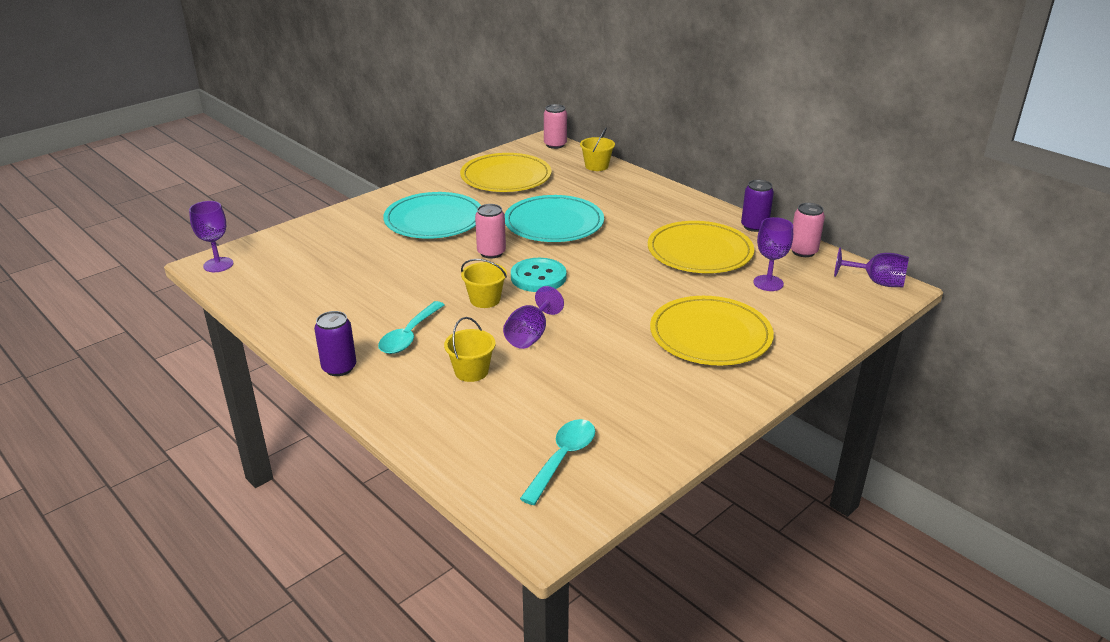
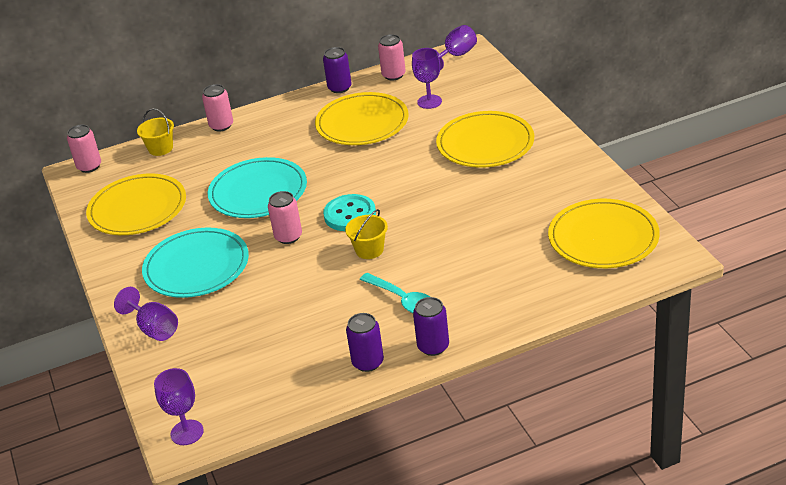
camera: 65 degrees left, 5 degrees up
(312, 334) = (368, 362): none -> purple can
(471, 371) = (475, 270): yellow bucket -> none
(530, 335) = (439, 232): purple goblet -> purple goblet (154, 329)
(562, 459) = (603, 238): turquoise spoon -> yellow plate
(648, 183) = (221, 125): none -> pink can

